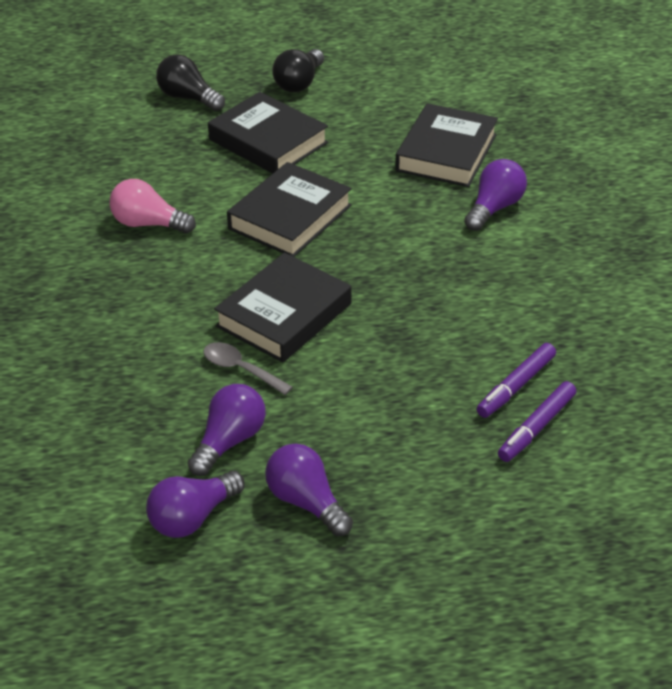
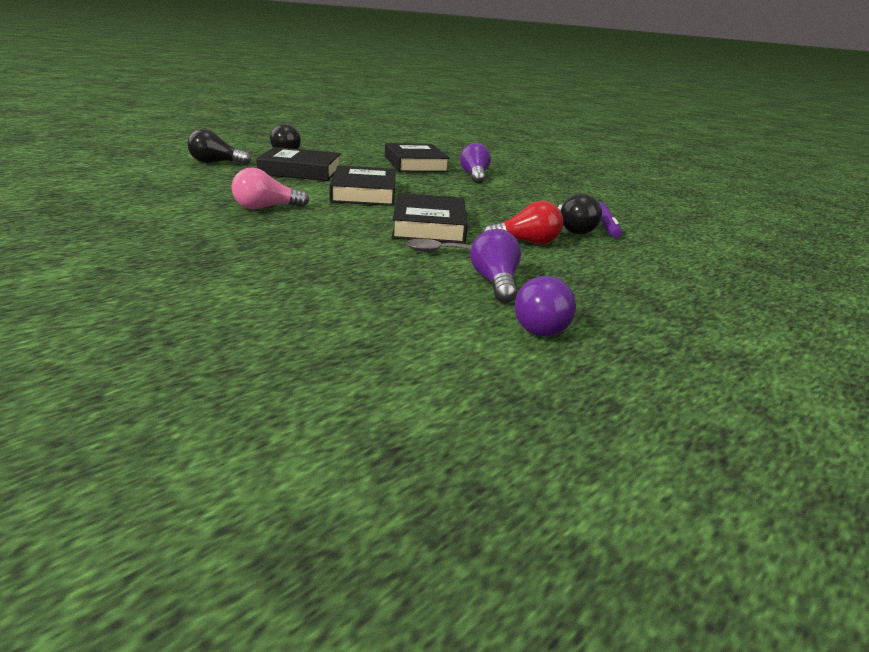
camera: 40 degrees left, 15 degrees down
(306, 502) = (596, 295): purple light bulb -> none
(358, 385) = (526, 242): none -> red light bulb
(457, 378) = (573, 229): none -> black light bulb
(536, 427) = (646, 237): purple marker -> none

